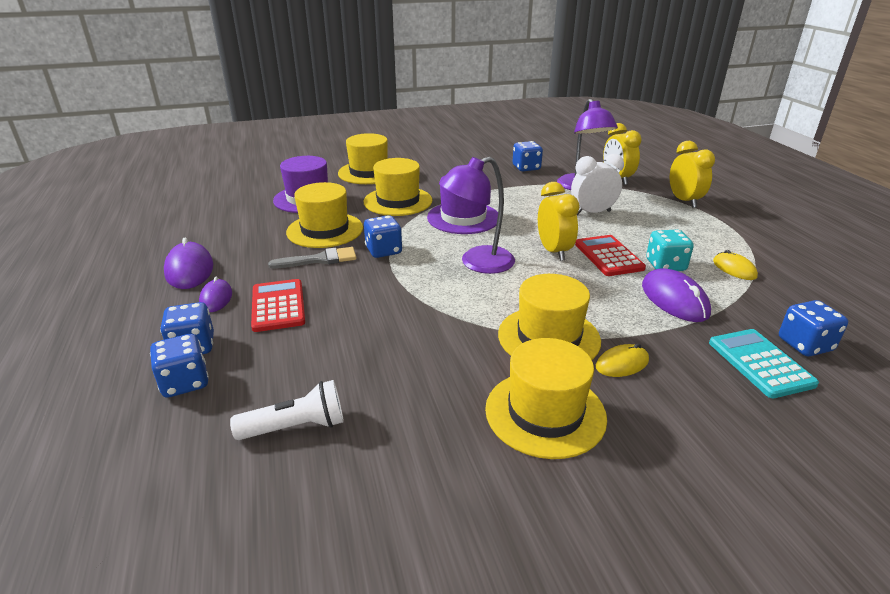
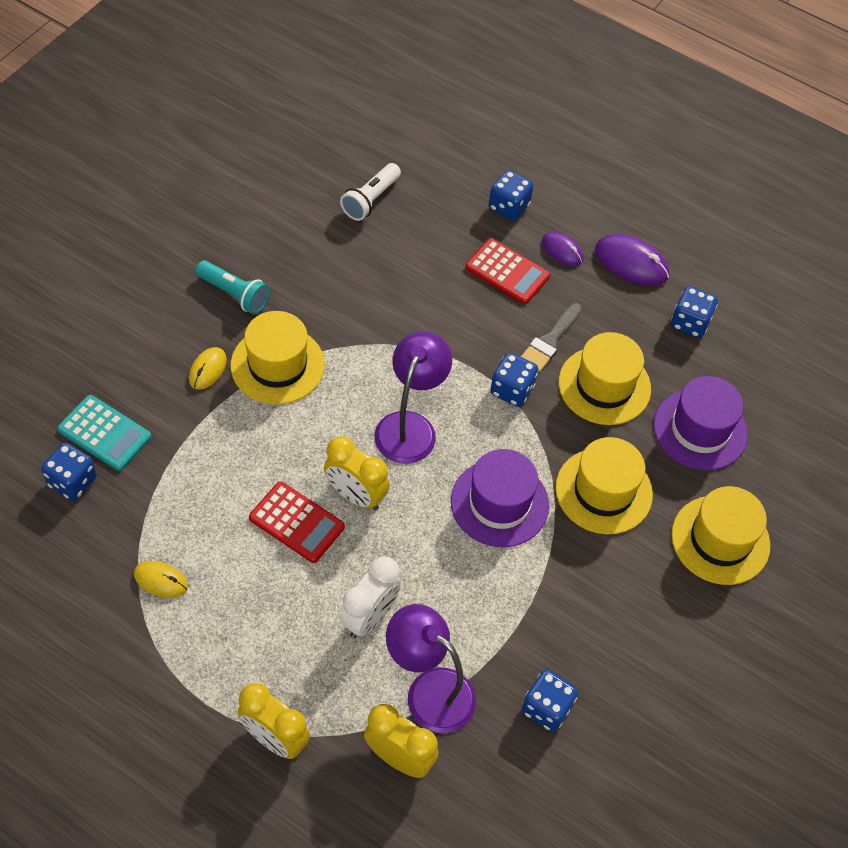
camera: 135 degrees right, 25 degrees up
(185, 382) = (472, 184): blue dice -> blue dice (690, 323)
(545, 413) = (234, 294): yellow hat -> turquoise flashlight
(665, 265) = (232, 541): turquoise dice -> none
(674, 299) = (200, 483): purple mouse -> none

